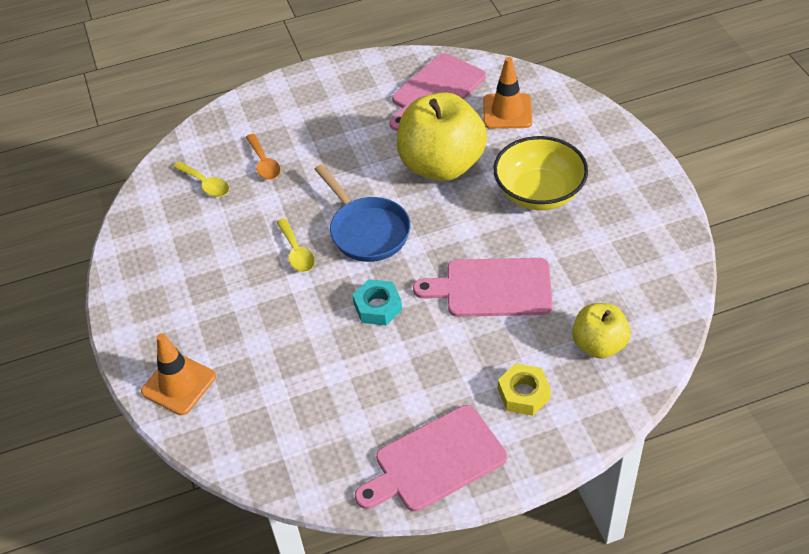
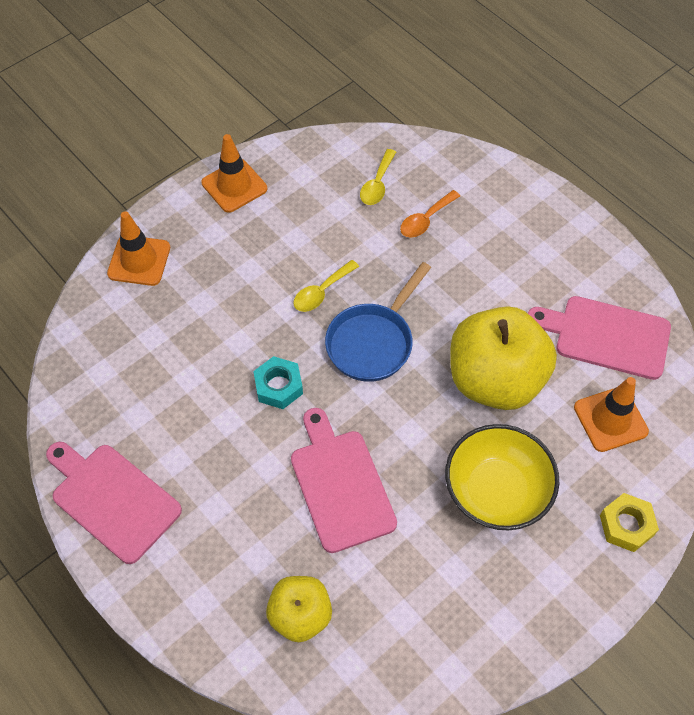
camera: 65 degrees right, 10 degrees up
(138, 287) = (234, 186): none -> orange traffic cone
(523, 394) = (213, 556): yellow nut -> yellow nut (626, 525)

